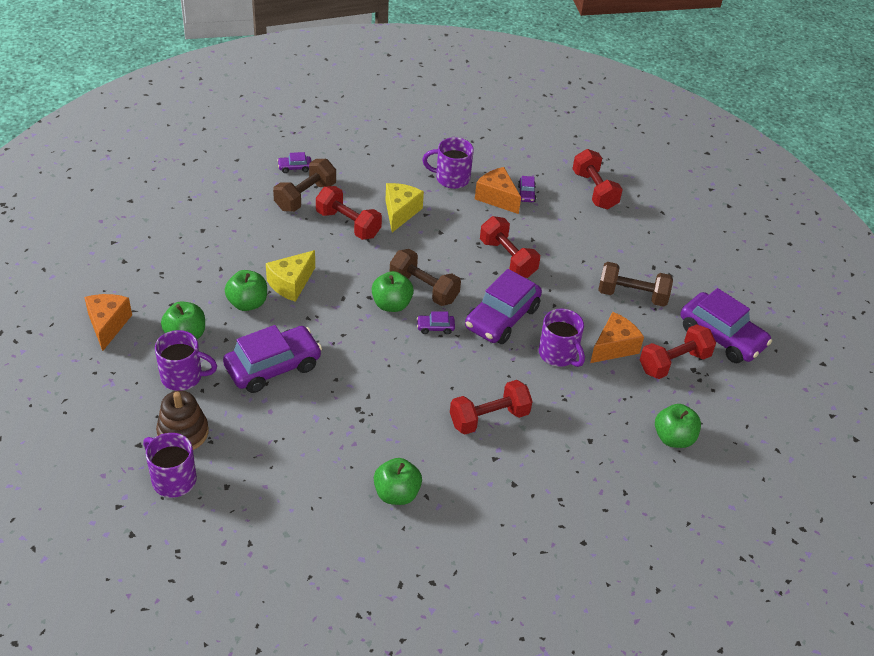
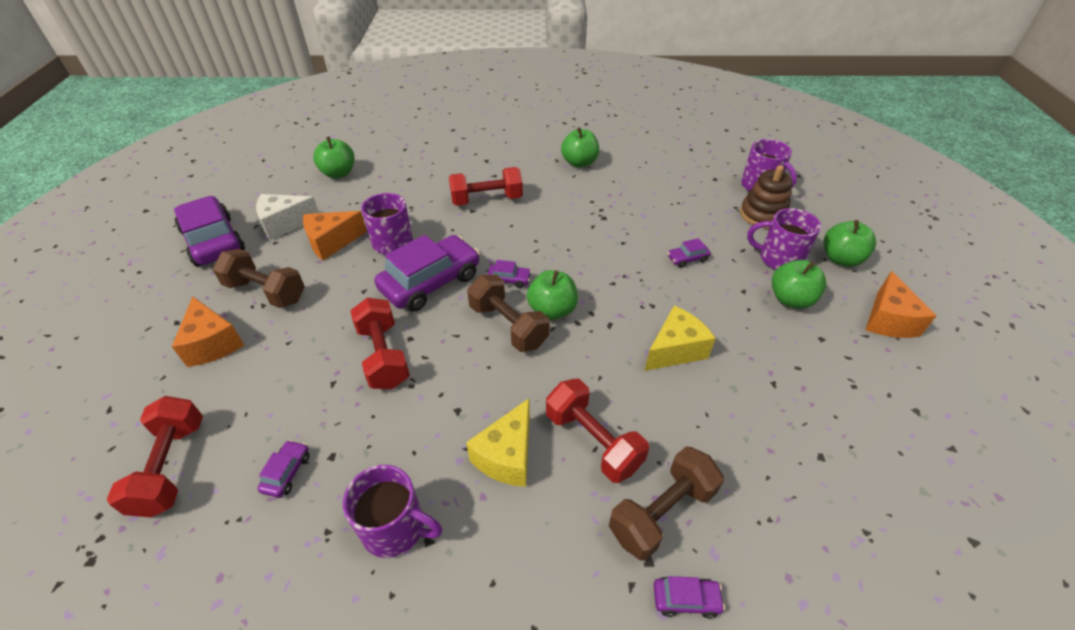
camera: 165 degrees left, 0 degrees up
(247, 303) = (727, 330): green apple -> green apple (840, 259)
(273, 367) = (687, 259): purple car -> purple car, size x0.42
(497, 198) = (340, 469): orange cheese -> orange cheese (213, 343)
(674, 363) = (285, 224): red dumbbell -> white cheese

